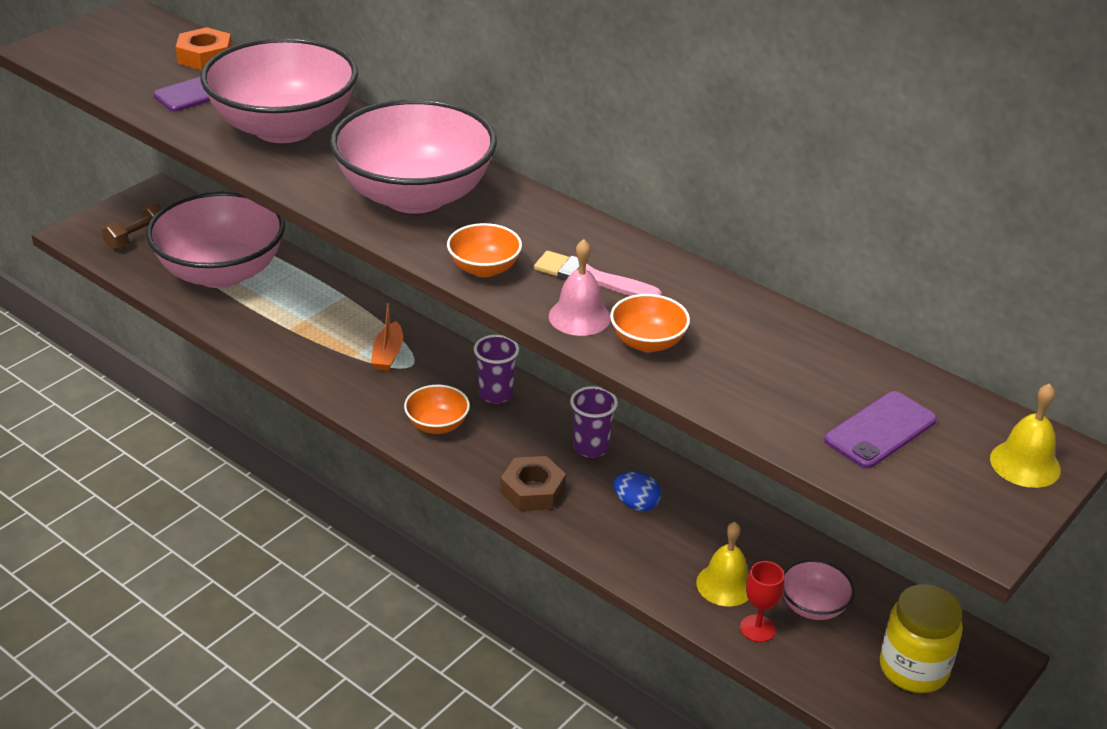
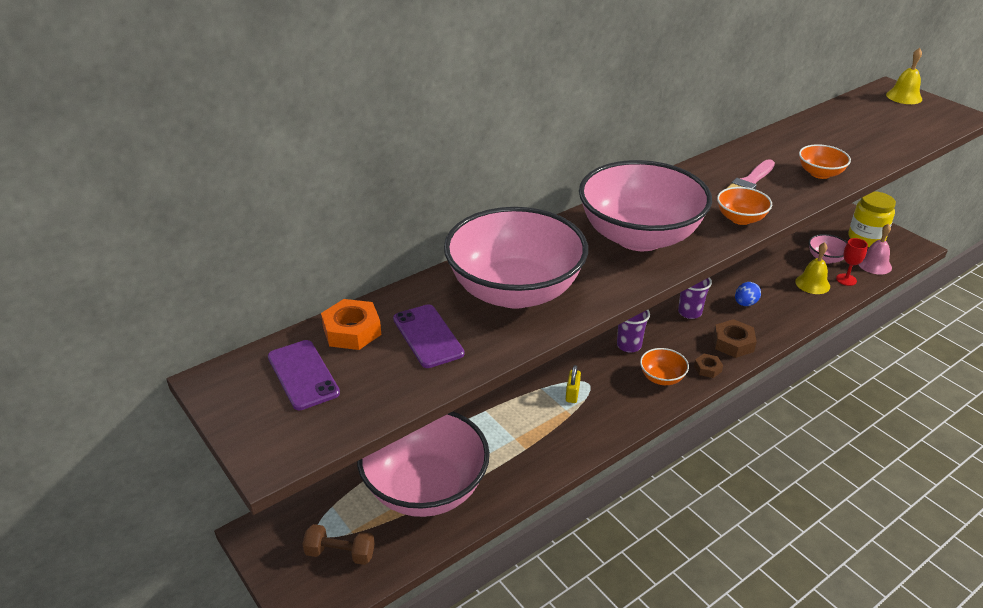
camera: 75 degrees left, 0 degrees up
(137, 238) = (340, 553): brown dumbbell -> brown dumbbell turned 45 degrees counterclockwise
(388, 354) = (572, 393): orange boat -> yellow padlock
(468, 466) = (707, 368): none -> brown nut
(579, 317) = (795, 192): pink bell -> pink bell (874, 264)
(880, 430) = (888, 124): purple phone -> purple phone (303, 375)

